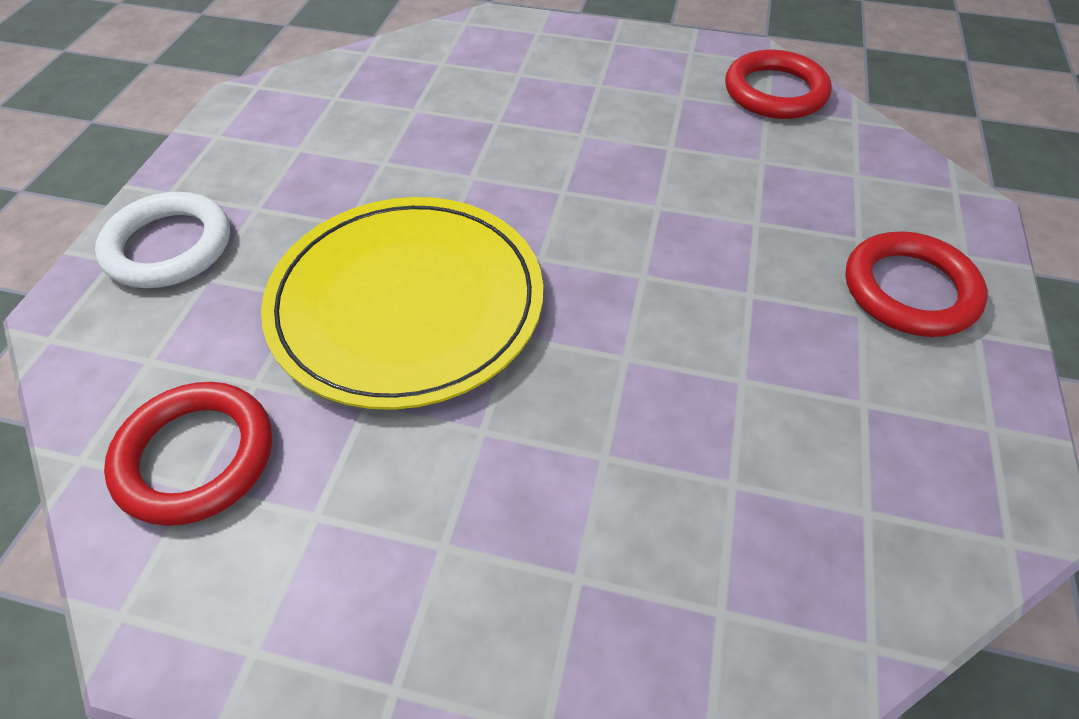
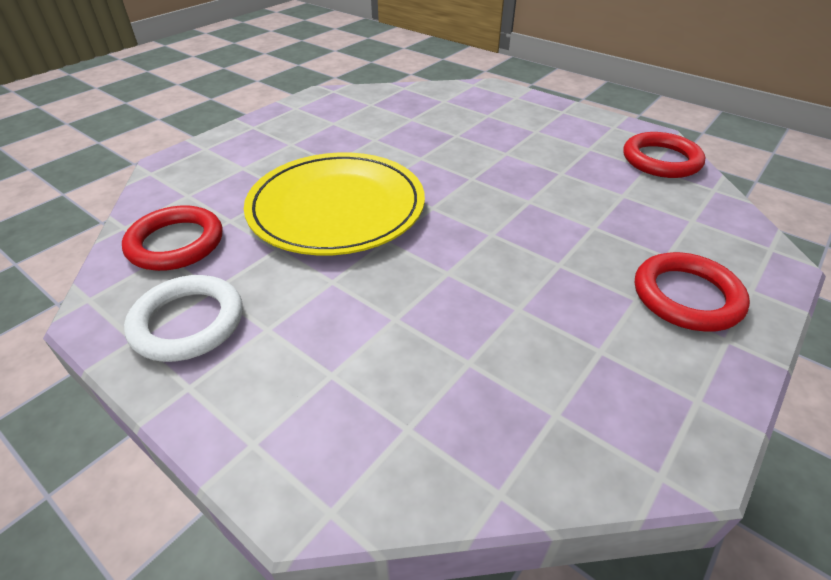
camera: 25 degrees right, 10 degrees down
(169, 246) = (235, 149): white ring -> white ring (188, 322)

